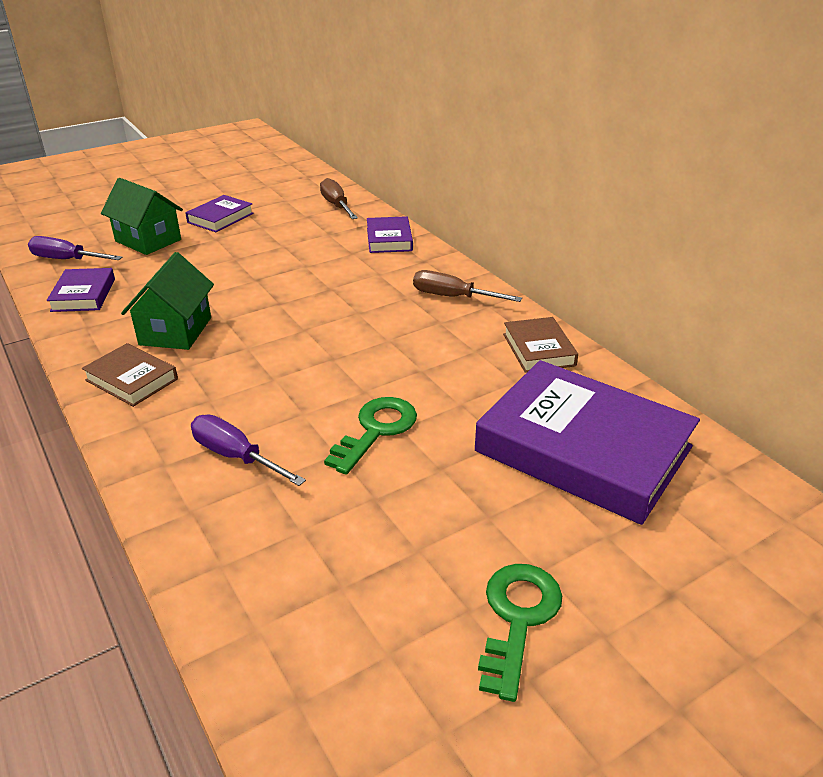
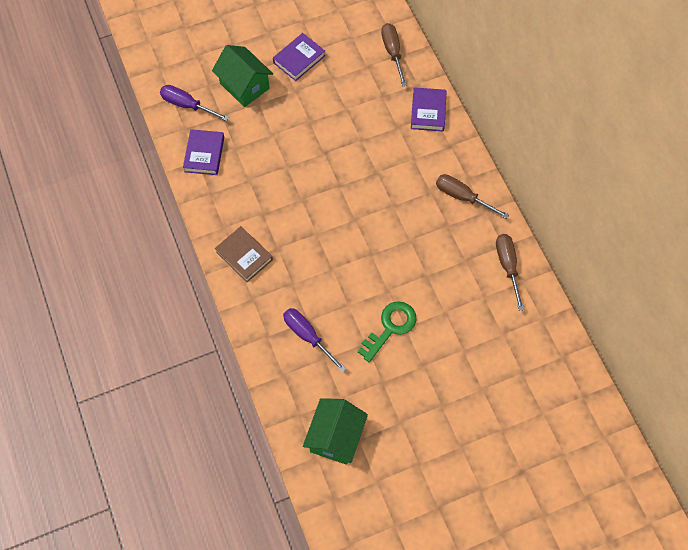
camera: 10 degrees right, 30 degrees up
(175, 331) = (269, 208): green house -> green house (335, 437)
(518, 618) = (441, 473): green key -> none
(538, 350) = (507, 266): brown book -> brown screwdriver
(583, 449) = (509, 363): purple book -> none

